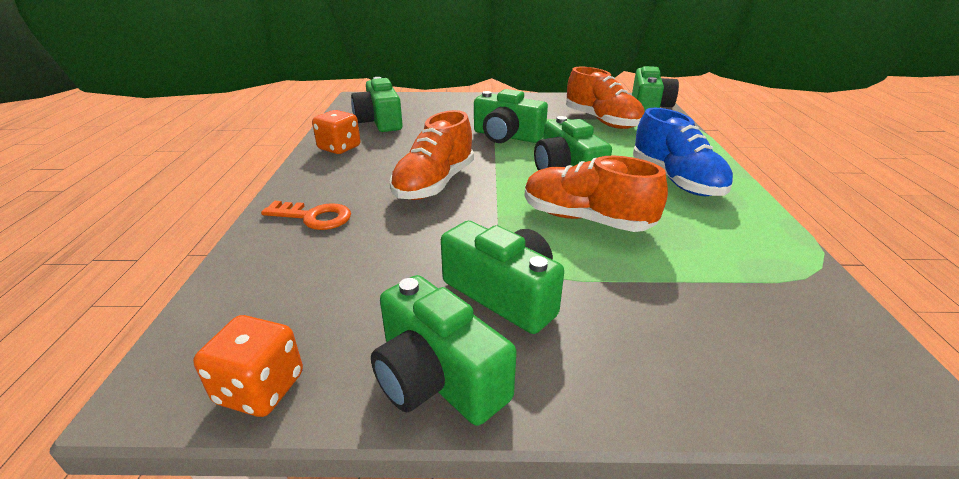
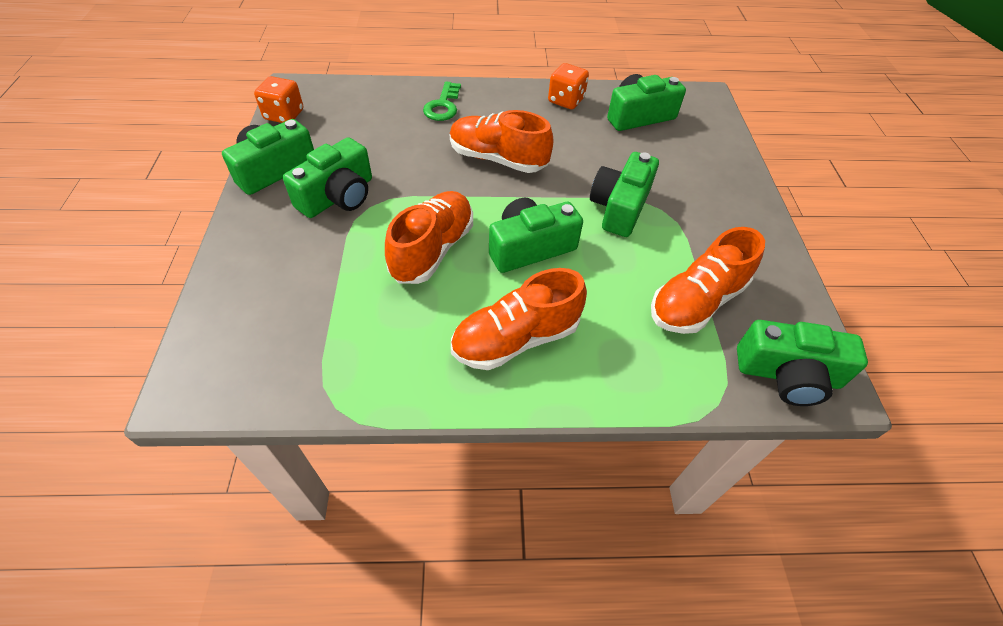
camera: 85 degrees right, 20 degrees up
(314, 217) = (443, 106): orange key -> green key
(676, 180) = (516, 339): blue shoe -> orange shoe

